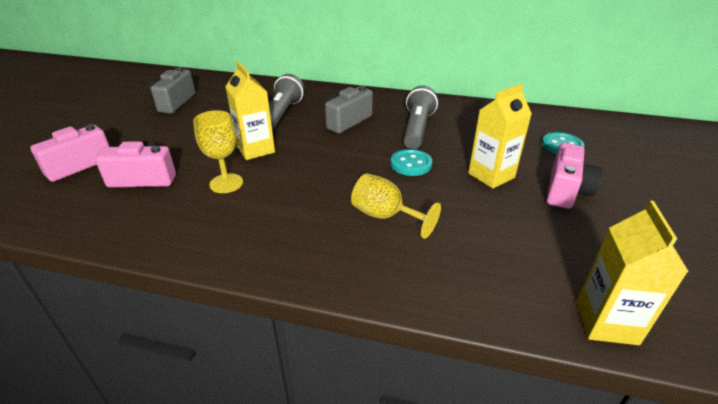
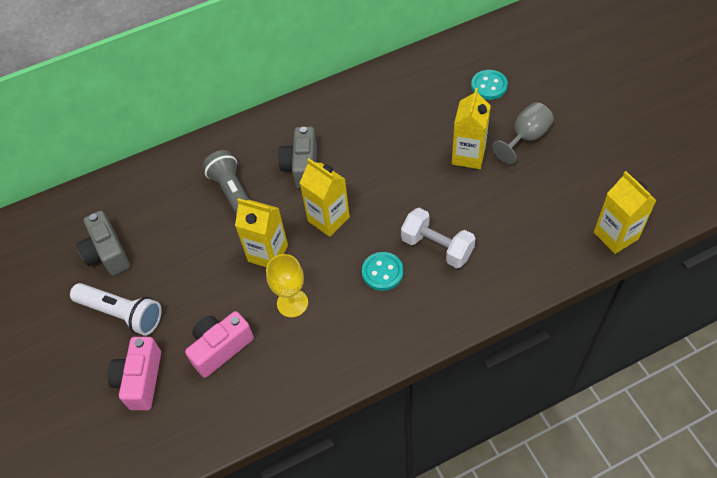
camera: 35 degrees left, 20 degrees up
(130, 130) = (121, 313): none -> white flashlight
(323, 154) = (328, 219): none -> yellow carton
(385, 216) = (437, 247): yellow goblet -> white dumbbell
(411, 164) = (404, 183): turquoise button -> turquoise button (382, 272)
(417, 129) = (369, 137): grey flashlight -> none
(566, 191) = (526, 137): pink camera -> grey goblet

